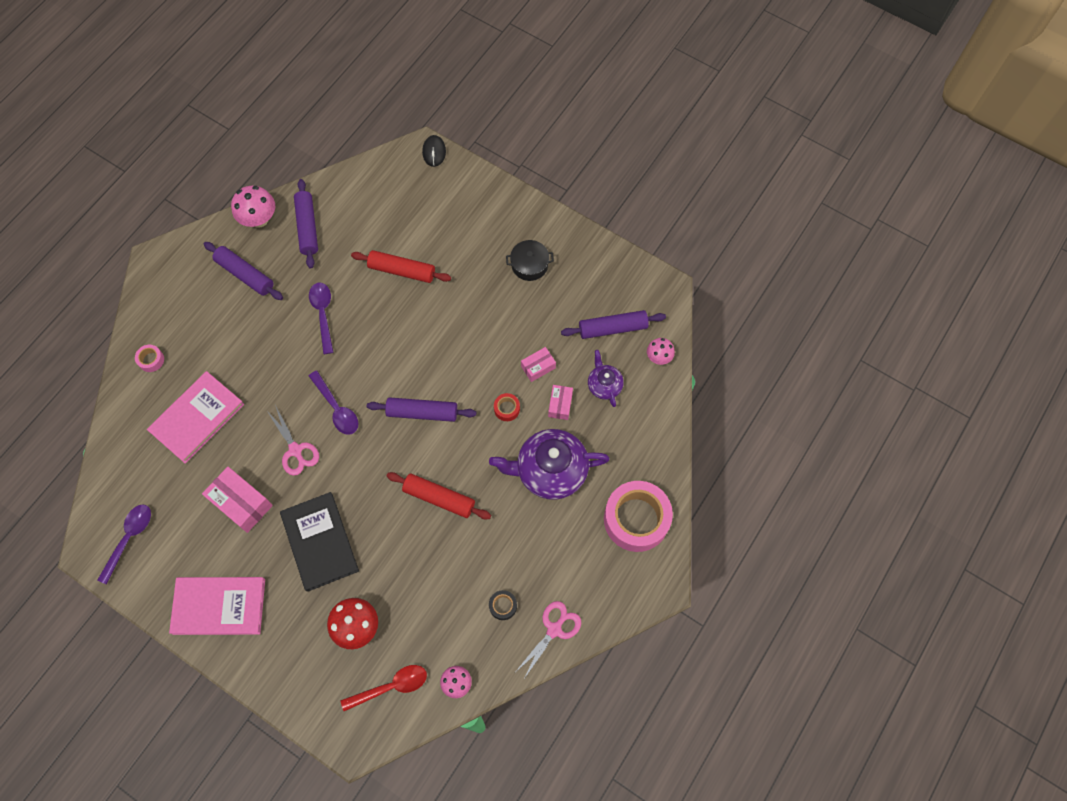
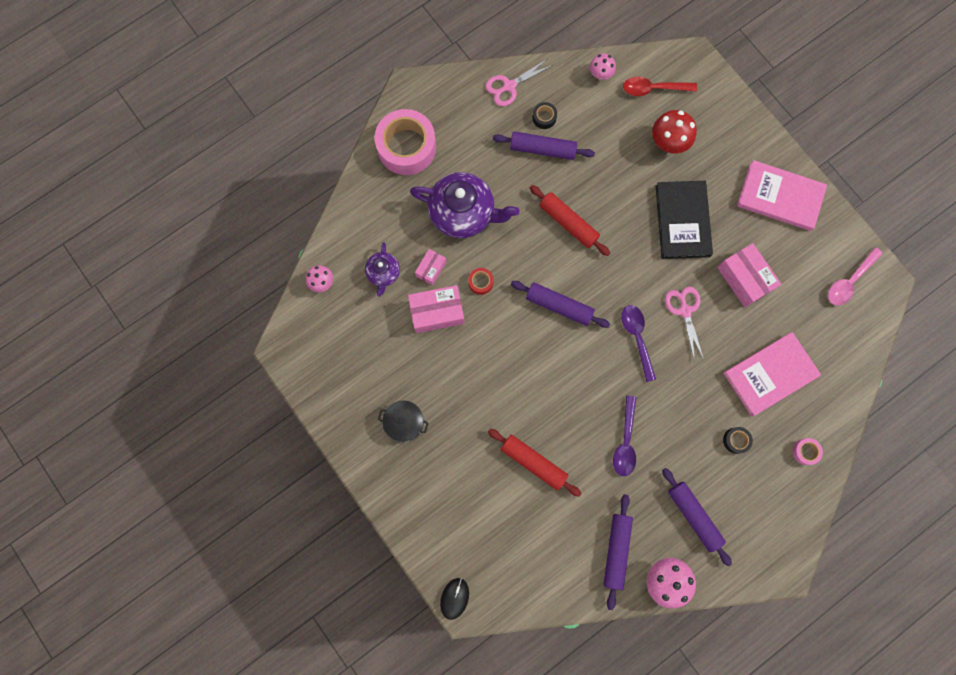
camera: 160 degrees left, 10 degrees up
(129, 538) = (849, 281): purple spoon -> pink spoon
(219, 348) = (736, 440): none -> black tape
(538, 367) = (437, 312): pink box -> pink box, size x1.73
(612, 328) = (352, 326): purple rolling pin -> purple rolling pin (542, 149)

